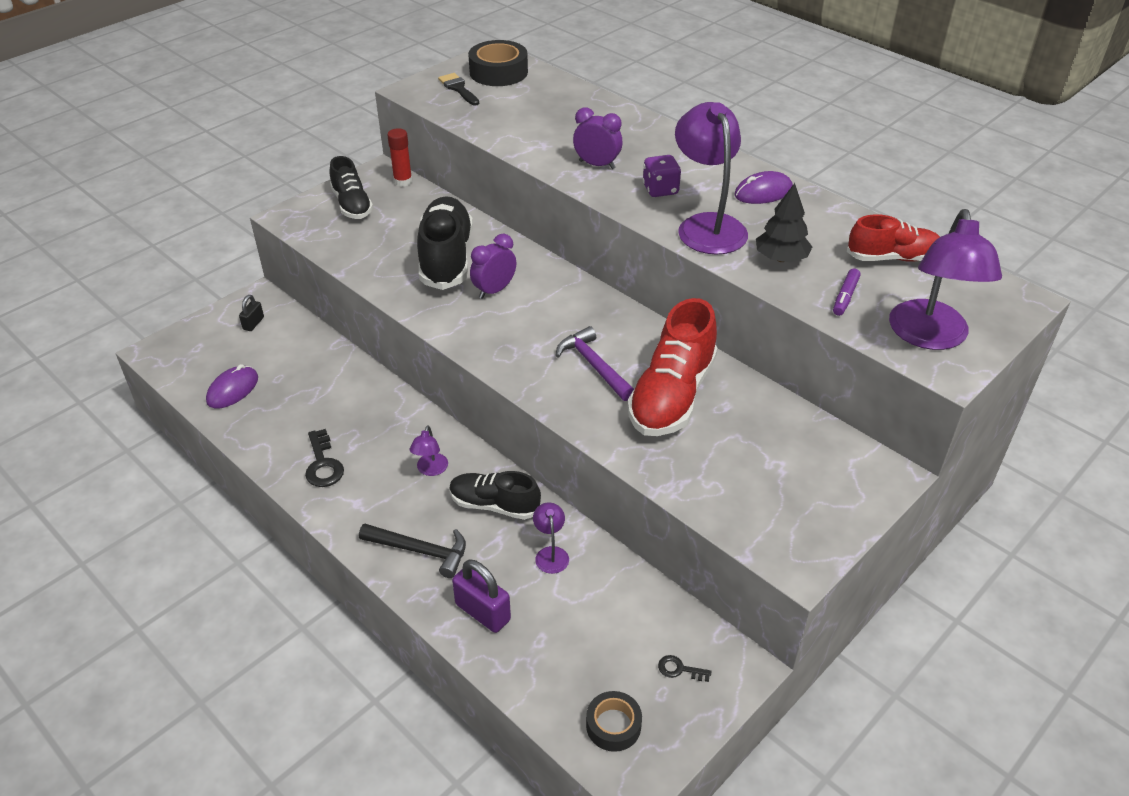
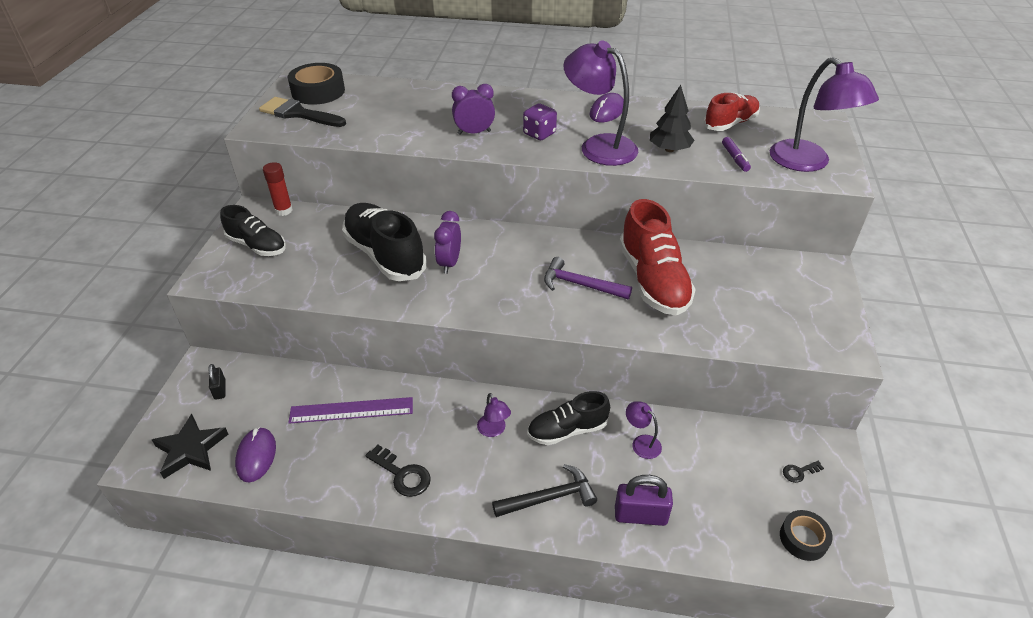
camera: 35 degrees left, 0 degrees up
(194, 360) = (190, 449): none -> black star
(333, 391) = (351, 410): none -> purple ruler
(458, 88) = (298, 113): black brush -> black brush, size x1.52

